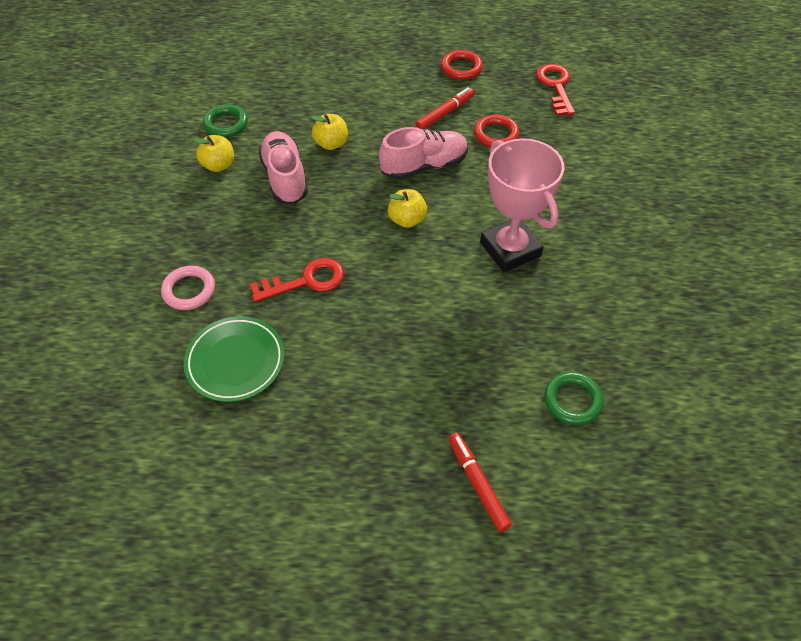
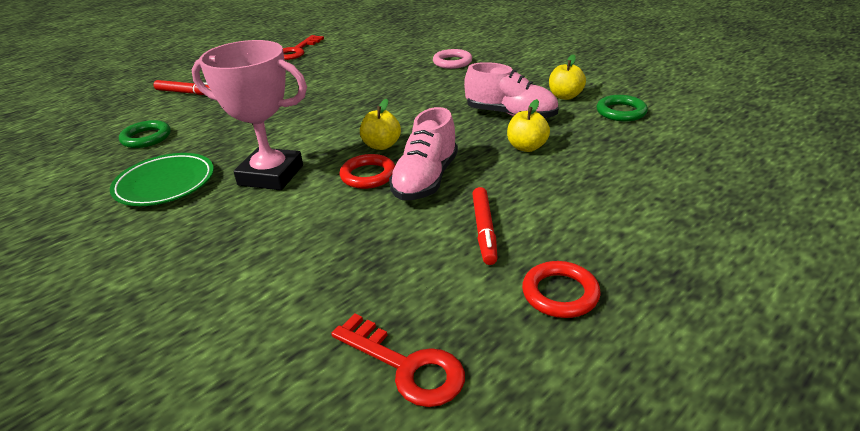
camera: 135 degrees right, 20 degrees down
(235, 361) = (379, 61): green plate -> green plate (165, 184)
(306, 281) = (396, 93): red key -> red key (297, 51)
(496, 134) = (400, 247): red ring -> red ring (368, 175)

